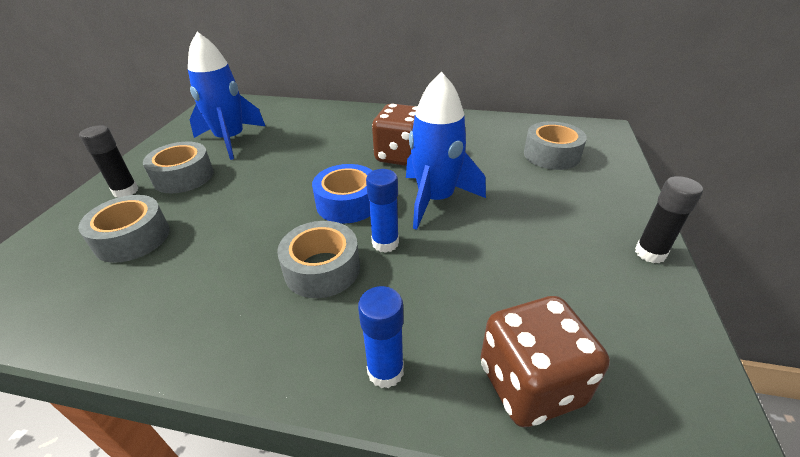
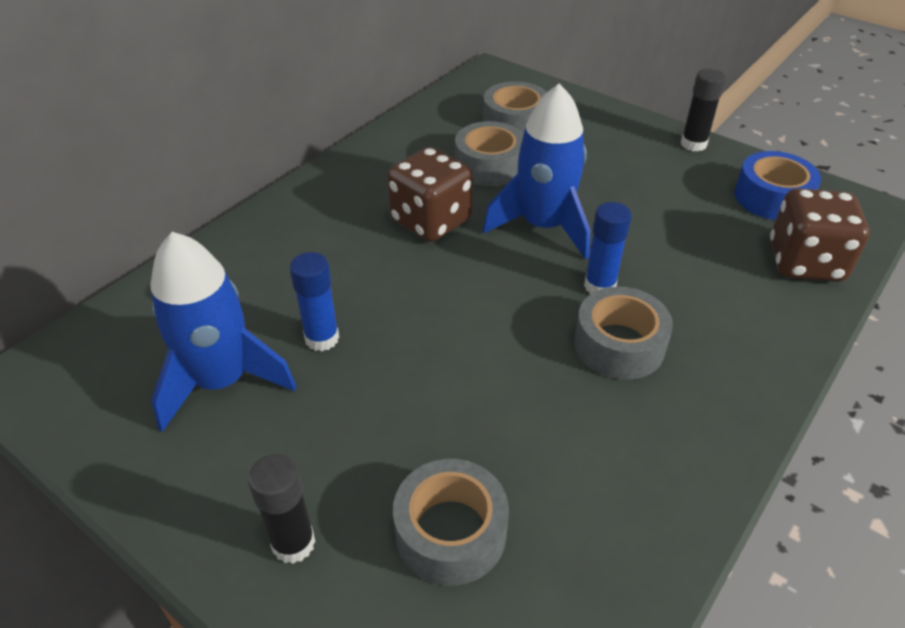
camera: 65 degrees left, 5 degrees up
(183, 177) = (304, 457): grey tape -> grey tape (489, 165)
(347, 203) = (506, 294): blue tape -> blue tape (772, 198)
(385, 371) = (772, 336): blue glue stick -> blue glue stick (322, 338)

